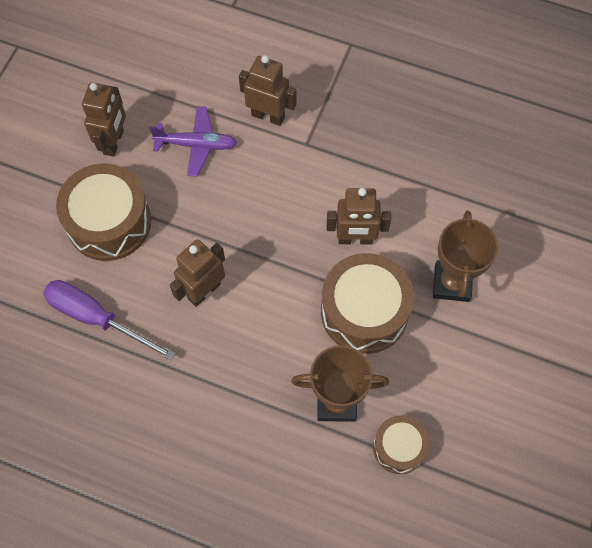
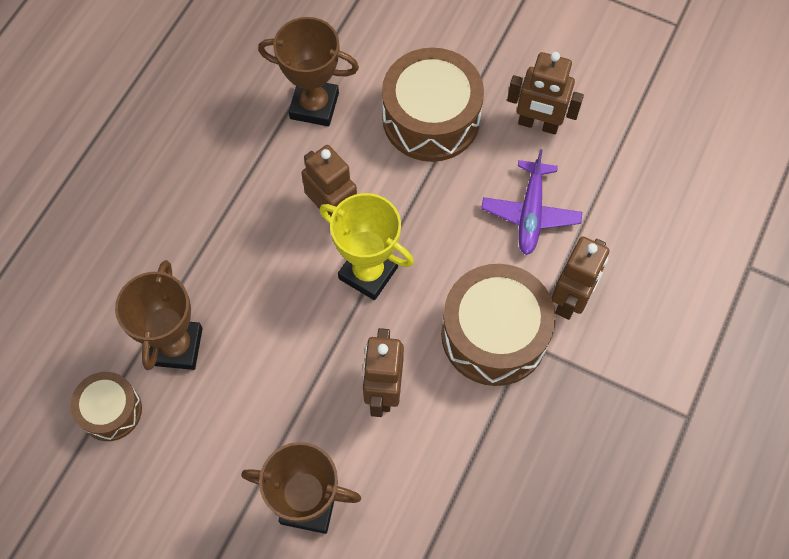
camera: 95 degrees right, 0 degrees up
(96, 318) = (314, 106): purple screwdriver -> brown trophy
(257, 259) = (368, 273): none -> yellow trophy
(364, 311) = (284, 390): brown drum -> brown drum (494, 334)

